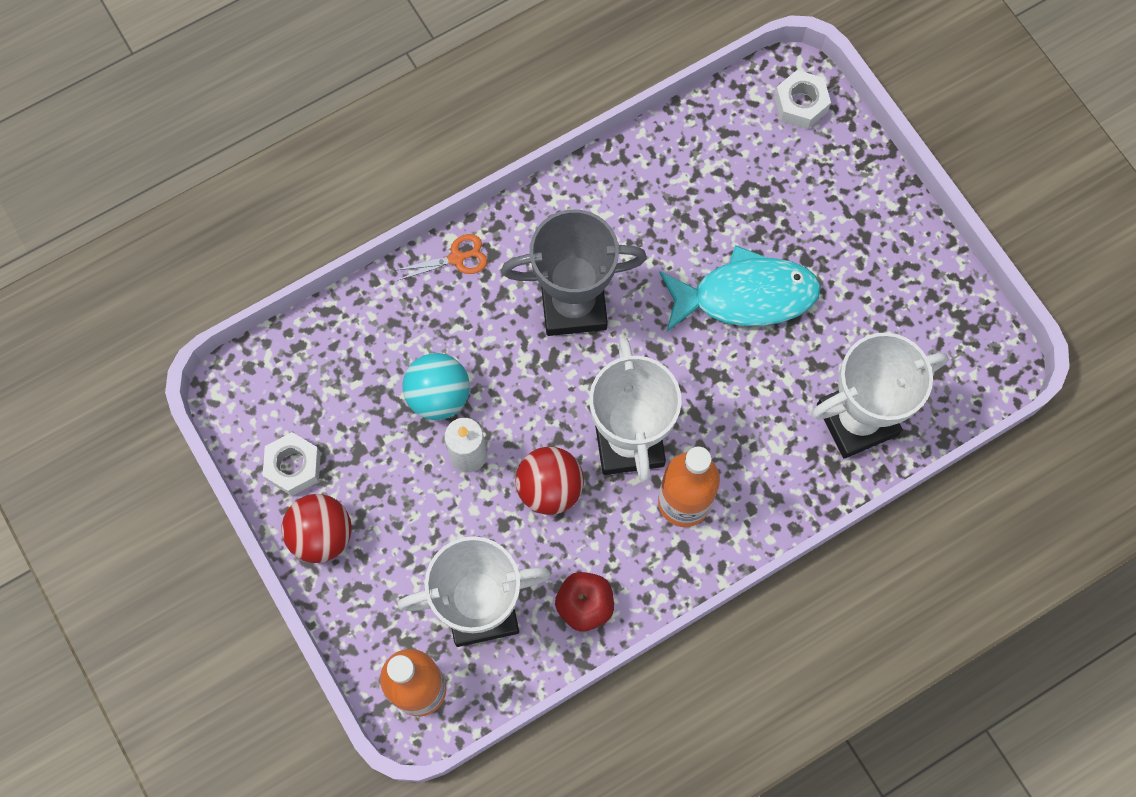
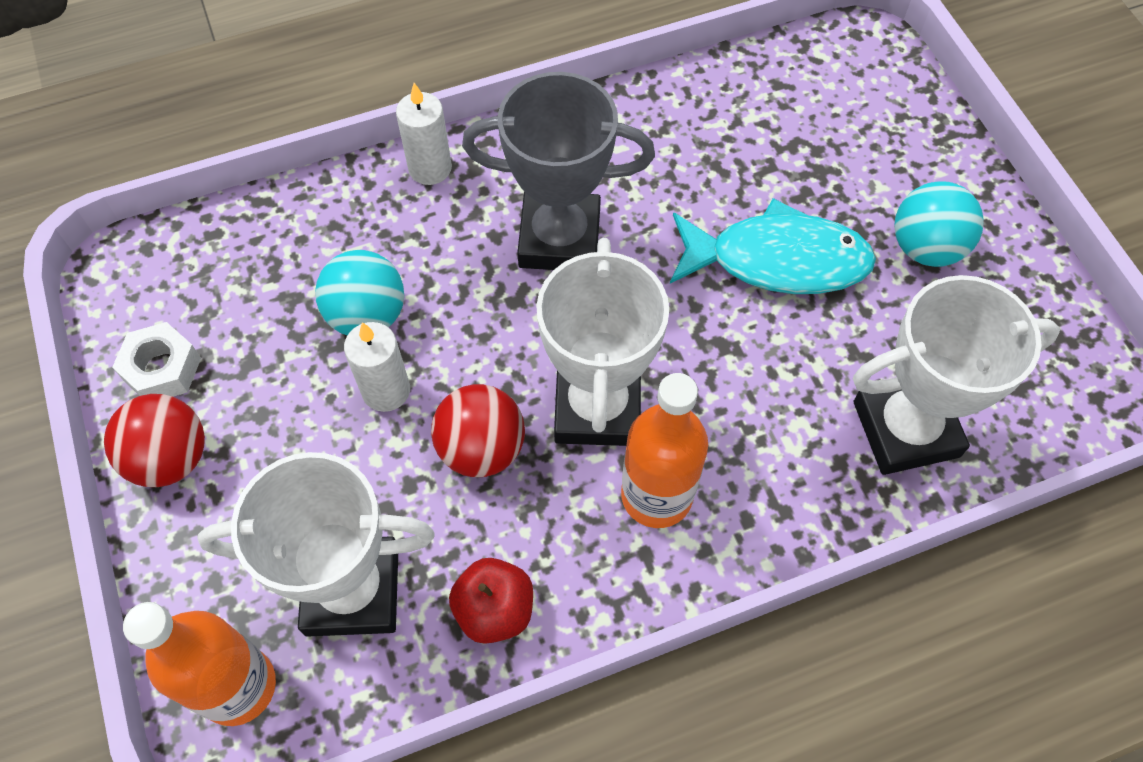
camera: 10 degrees right, 10 degrees down
(457, 258) = (430, 168): orange scissors -> white candle
(800, 104) = (873, 68): white nut -> none
(858, 266) = (925, 247): none -> turquoise ball

